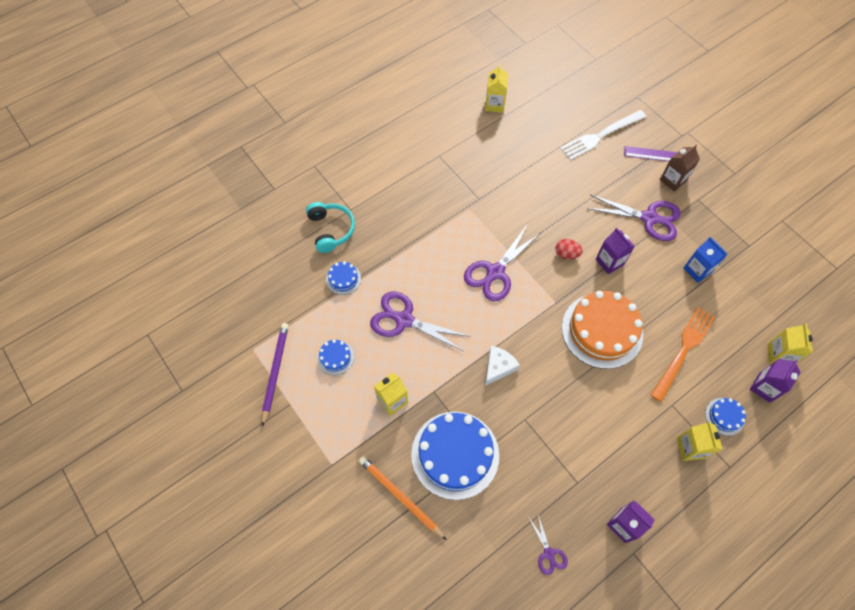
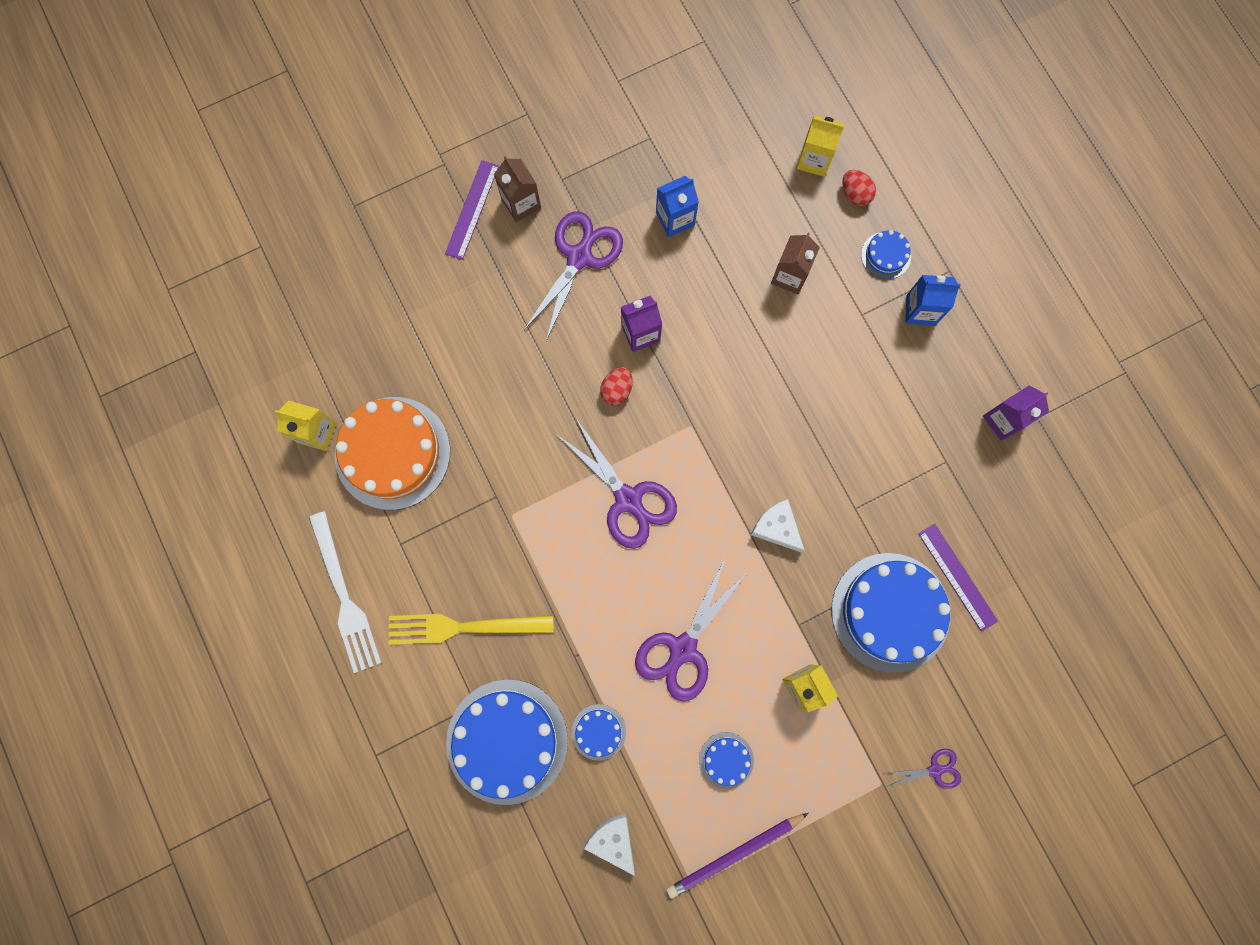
camera: 80 degrees left, 15 degrees up
(275, 372) = (735, 854): purple pencil -> purple pencil turned 45 degrees counterclockwise
(277, 298) = (613, 840): none -> white cheese
(331, 230) = (507, 741): turquoise headphones -> blue cake
(395, 196) = (463, 627): none -> yellow fork
(400, 497) = (937, 696): orange pencil -> none
(491, 502) = (957, 577): none -> purple ruler
(548, 553) = (1027, 519): purple scissors -> purple scissors (935, 770)
(600, 136) = (417, 283): white fork -> white fork (345, 597)
(602, 330) = (744, 373): orange cake -> orange cake (392, 453)
(683, 350) = (790, 276): orange fork -> brown carton
(690, 448) = (920, 310): yellow carton -> blue carton
(764, 387) = (855, 194): purple carton -> red egg

